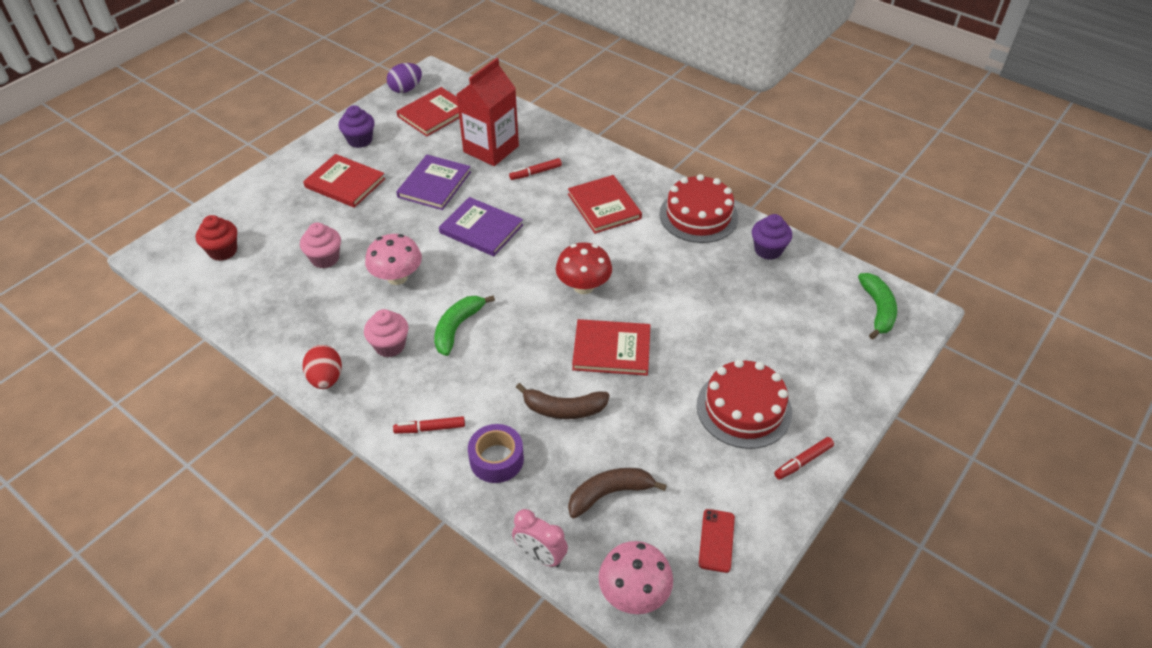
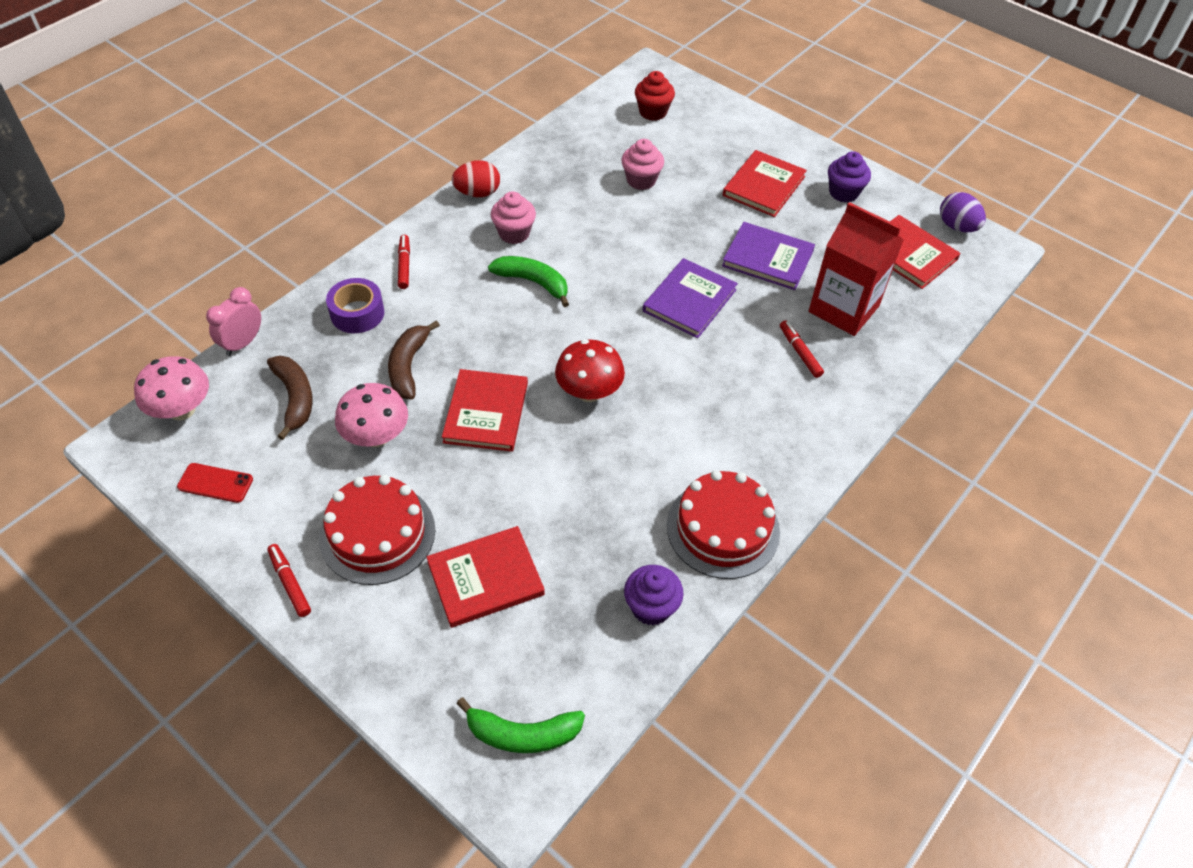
camera: 90 degrees right, 5 degrees up
(397, 277) = (611, 234): pink mushroom -> pink mushroom (376, 436)
(604, 206) = (737, 421): red book -> red book (485, 578)

